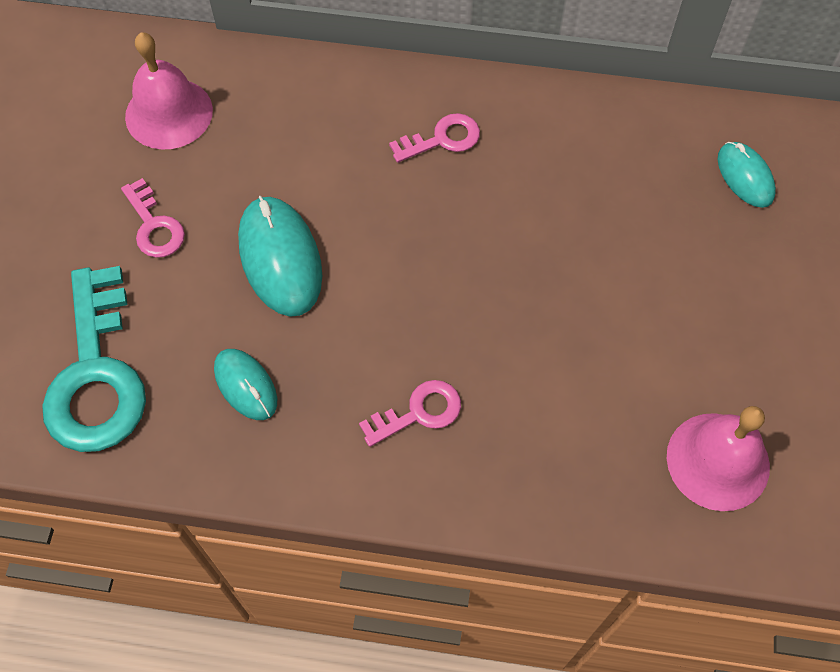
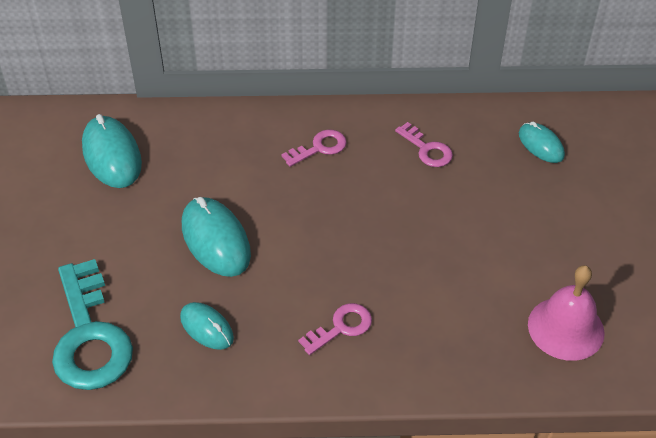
camera: 10 degrees left, 15 degrees down
(154, 226) = (115, 231): pink key -> pink key (427, 149)
(169, 113) = (112, 155): pink bell -> turquoise mouse

